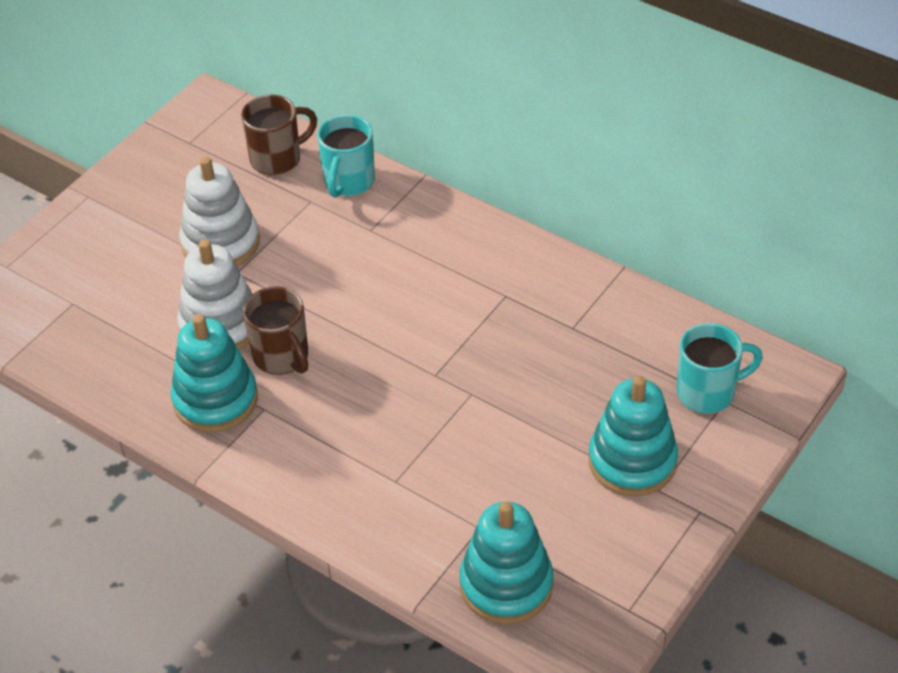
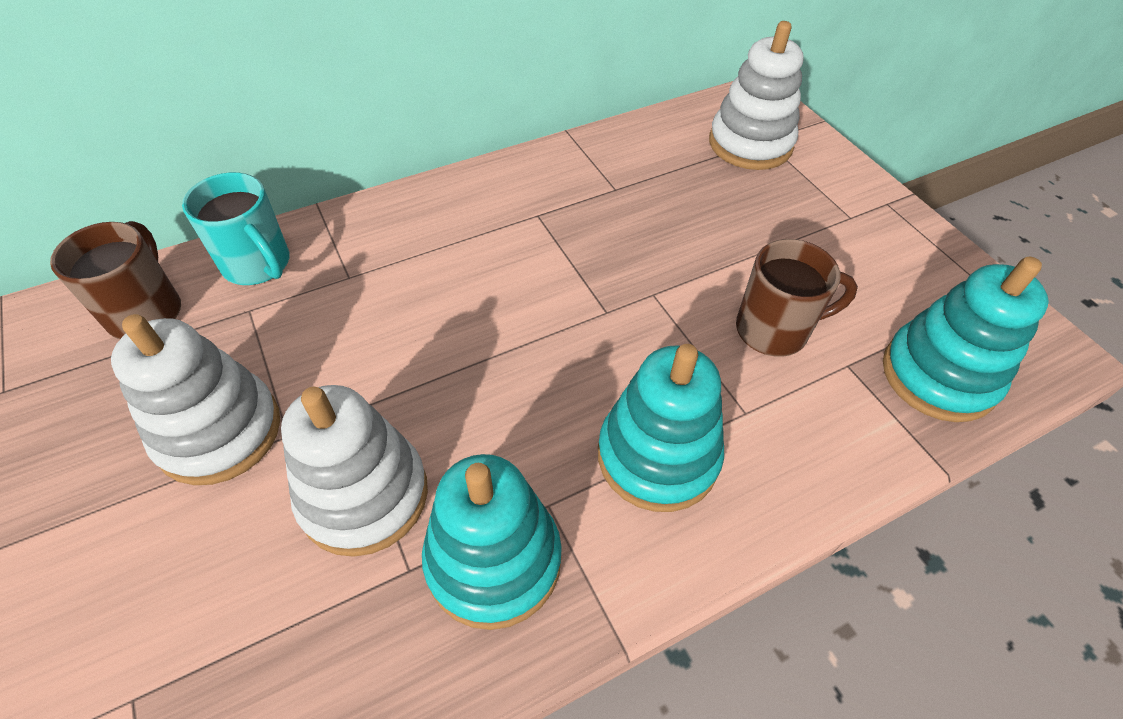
camera: 65 degrees left, 5 degrees up
(282, 357) = (475, 446): brown mug -> brown mug (774, 330)
(632, 461) = (808, 219): turquoise stacking toy -> turquoise stacking toy (657, 456)
(708, 392) = (750, 144): turquoise mug -> white stacking toy

